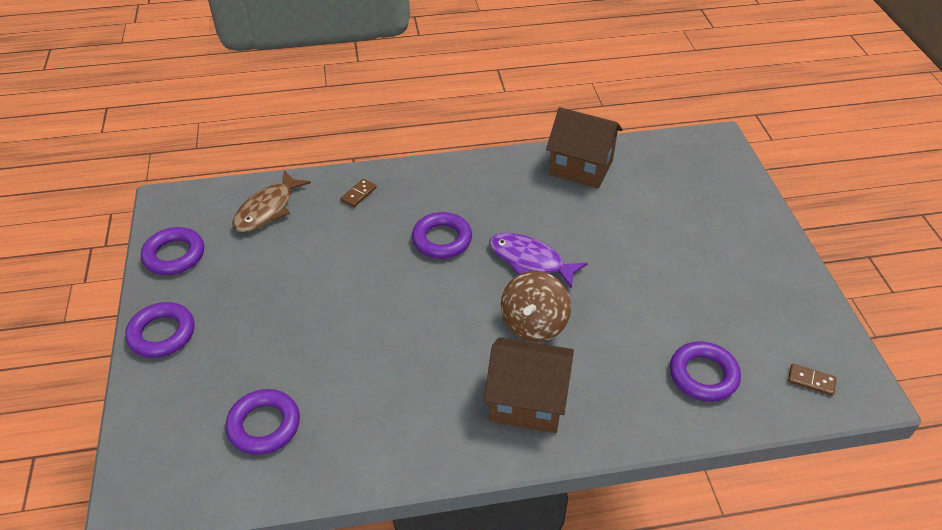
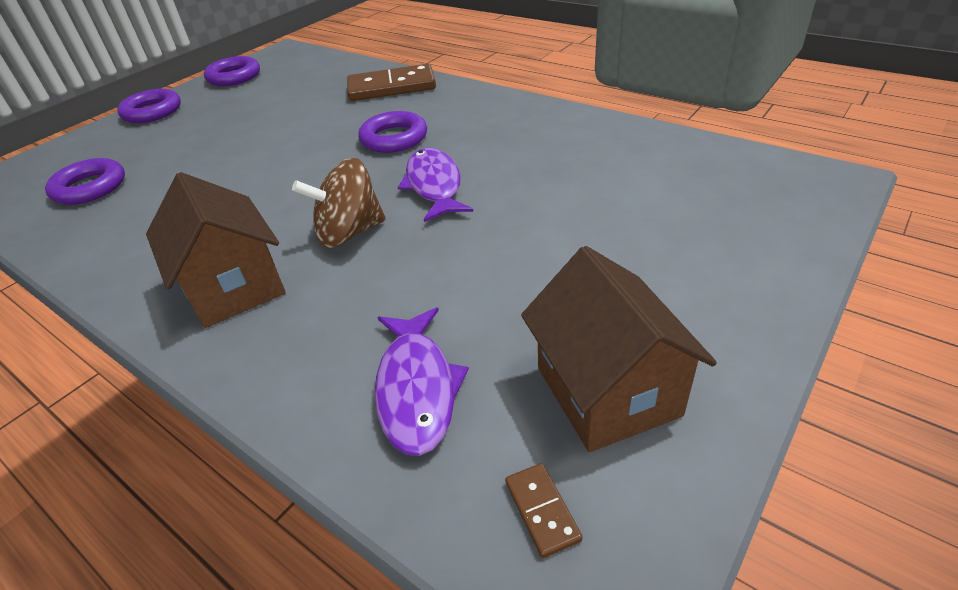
camera: 50 degrees right, 5 degrees down
(267, 209) = (323, 74): brown fish -> none
(358, 194) = (392, 87): brown domino -> brown domino, size x2.30
(581, 167) = (610, 140): brown house -> brown house (607, 391)
(703, 375) = (417, 388): purple ring -> purple fish

